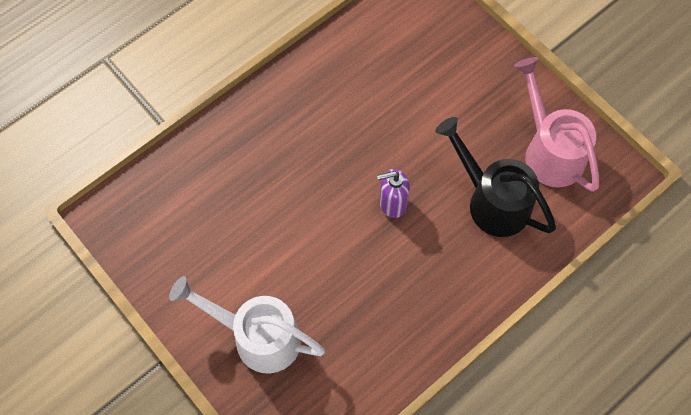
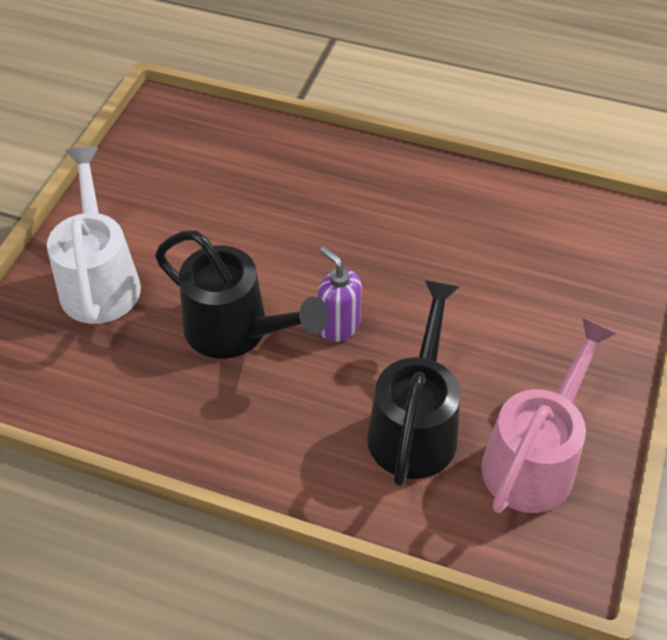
camera: 60 degrees right, 15 degrees down
(359, 267) = (236, 331): none -> black watering can

